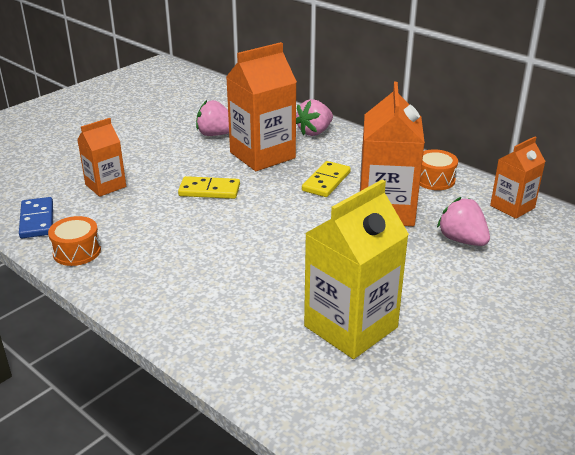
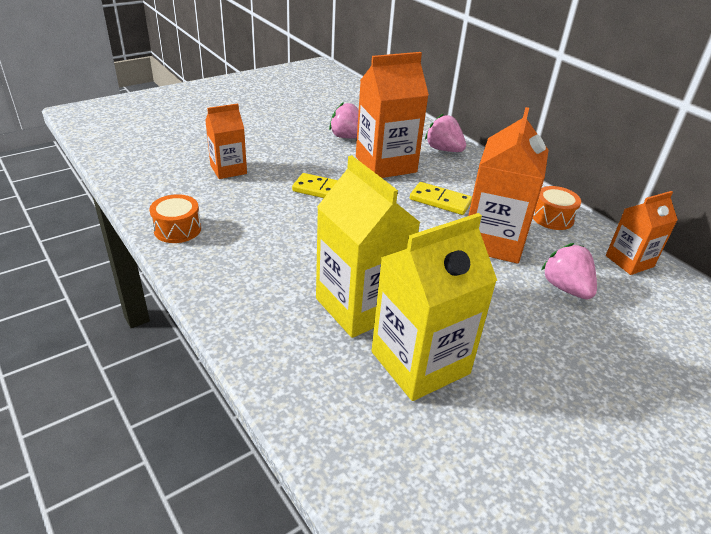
camera: 10 degrees right, 5 degrees up
(37, 220) = (154, 192): blue domino -> none
(281, 289) = (360, 306): none -> yellow carton
(314, 132) = (443, 150): pink strawberry -> pink strawberry turned 75 degrees clockwise
(326, 181) = (440, 201): yellow domino -> yellow domino turned 75 degrees clockwise

